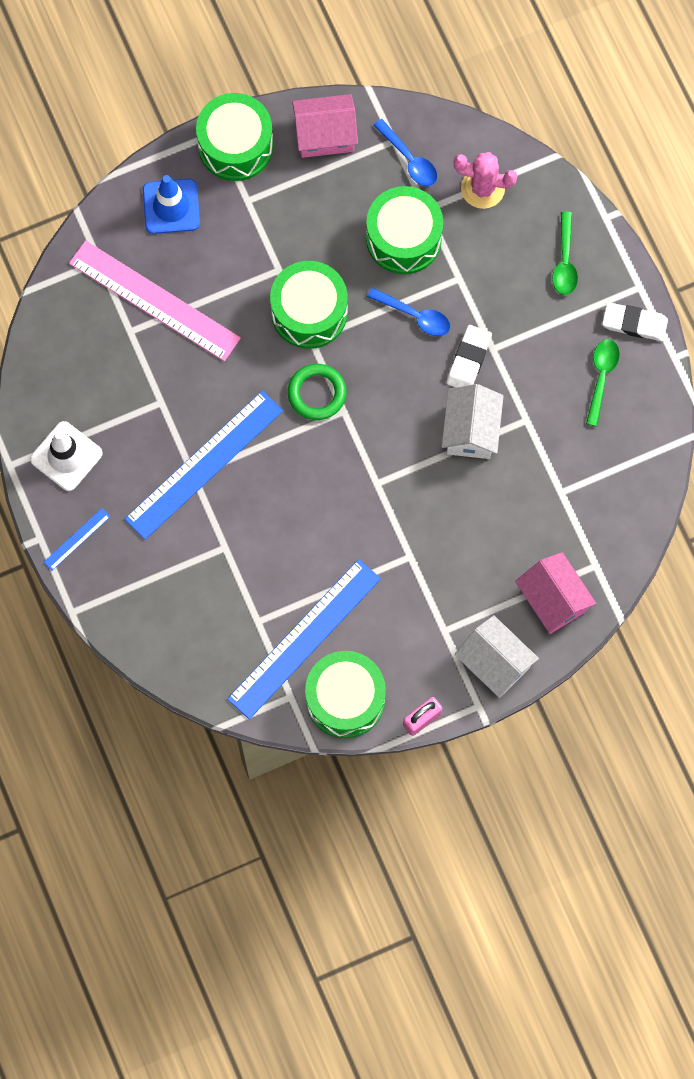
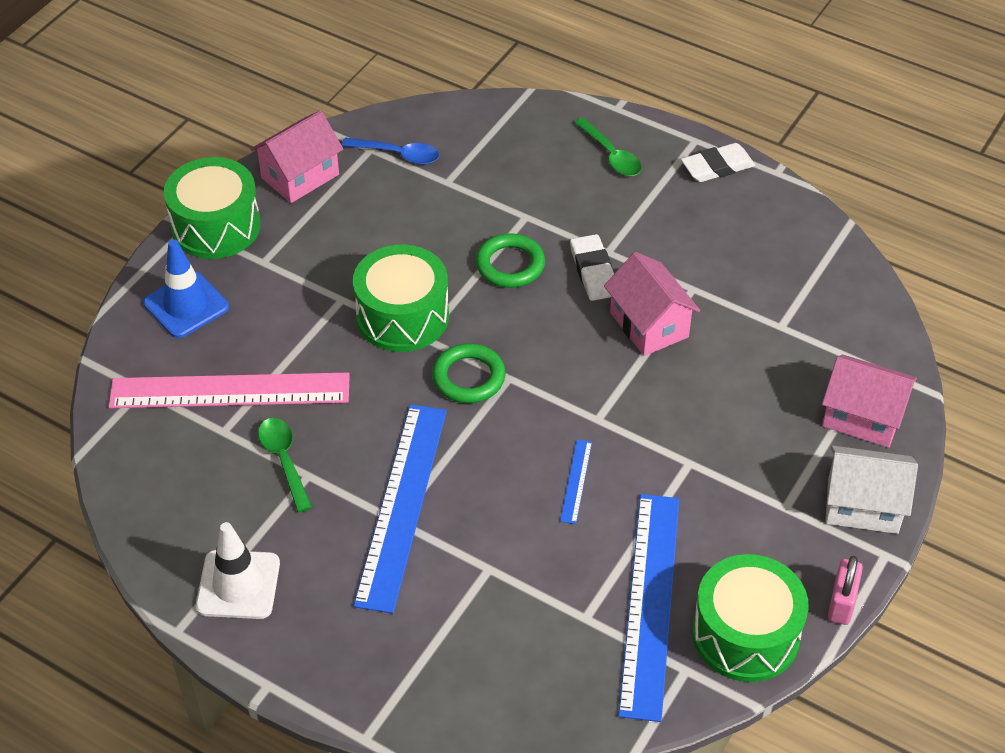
camera: 35 degrees left, 25 degrees down
(77, 539) = (313, 659): blue ruler -> blue ruler (576, 481)
(403, 238) = (445, 213): green drum -> none
(415, 315) = (510, 265): blue spoon -> green ring
(471, 430) = (649, 325): white house -> pink house
(482, 188) = (486, 142): pink cactus -> none
(601, 377) = (728, 220): green spoon -> green spoon (284, 460)

